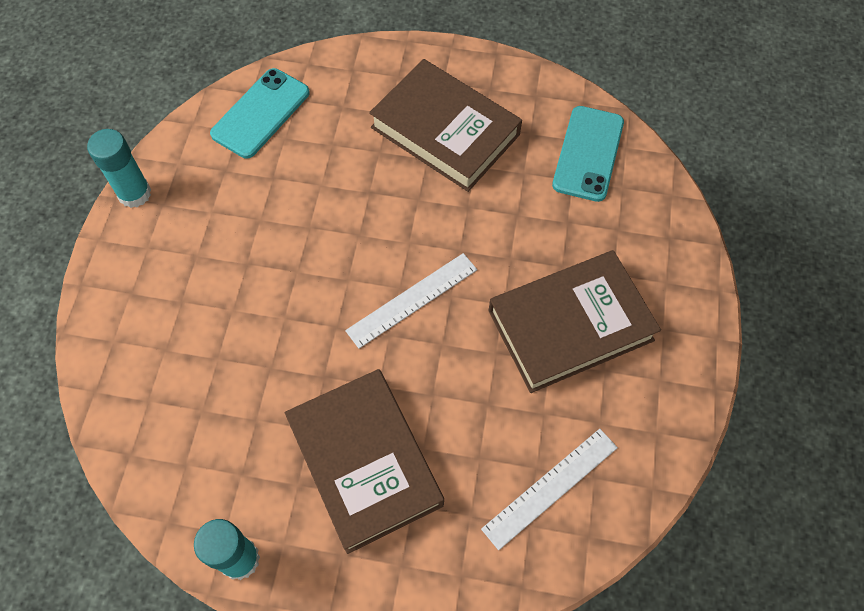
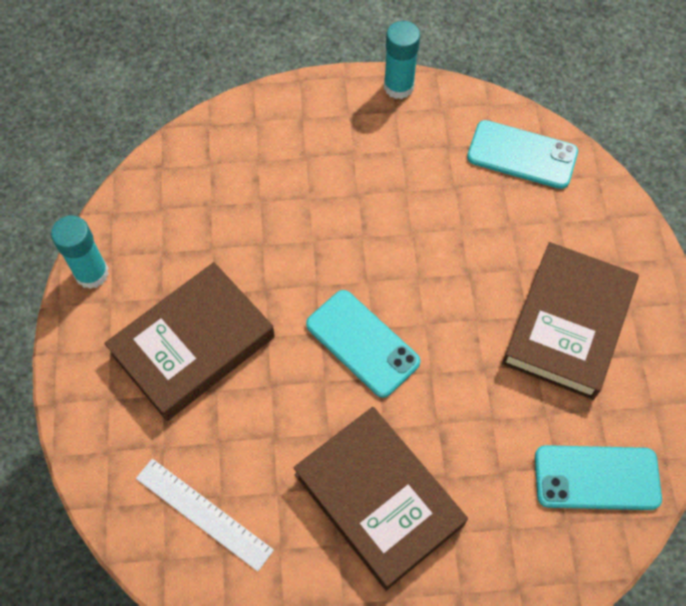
camera: 75 degrees right, 0 degrees up
(412, 300) = (362, 343): white ruler -> turquoise phone

